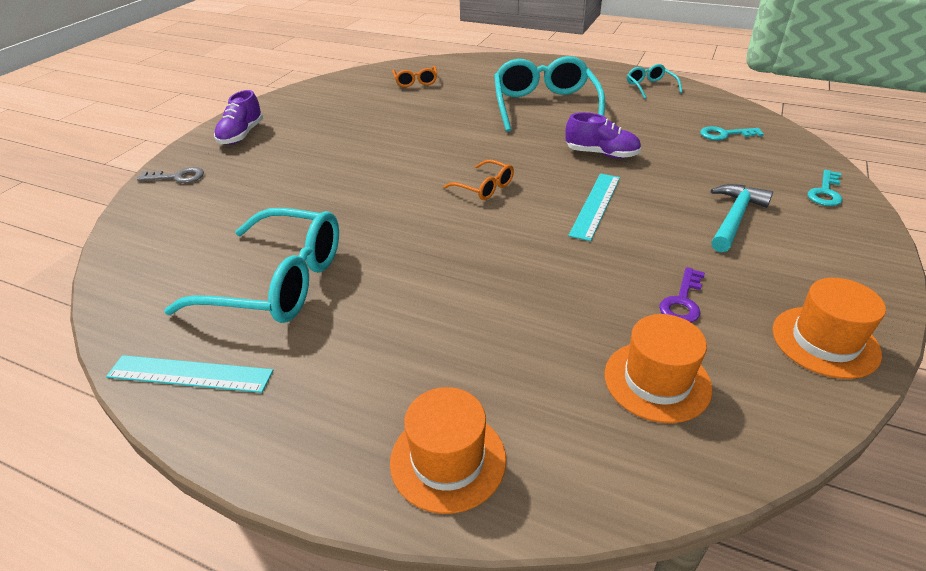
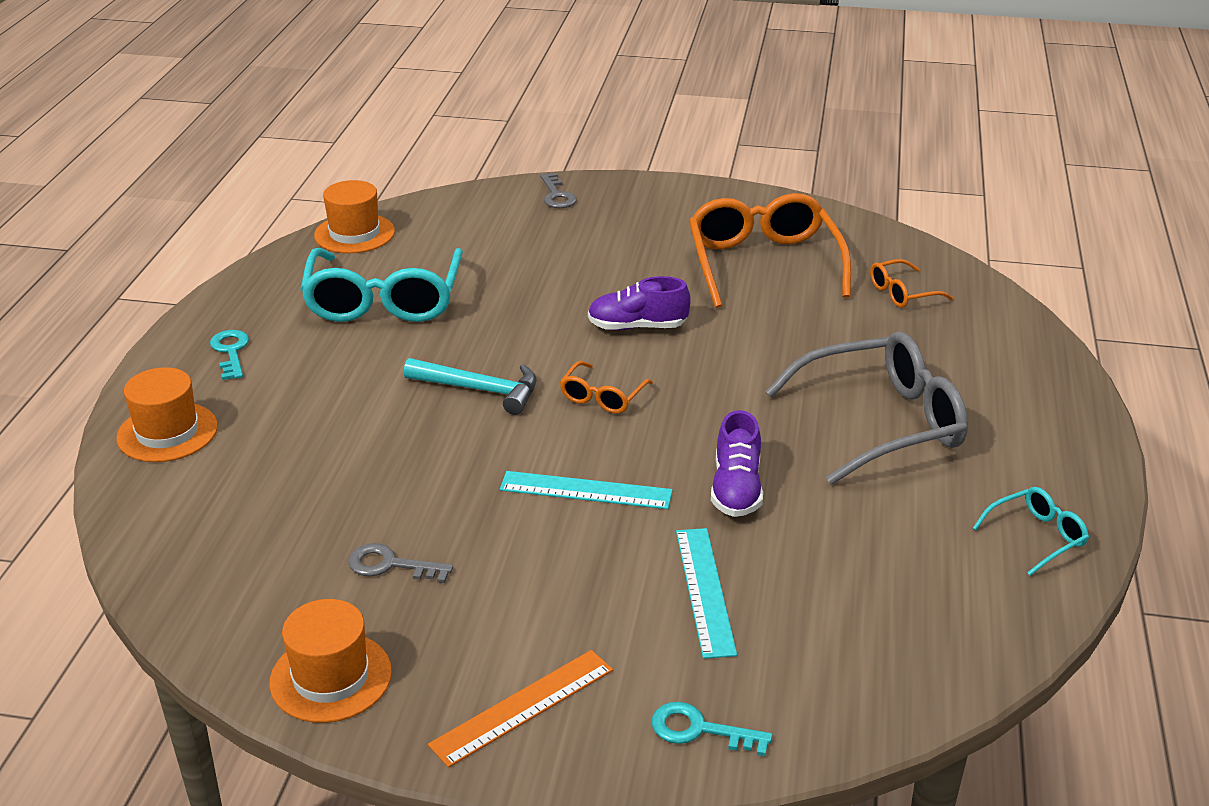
camera: 75 degrees right, 5 degrees down
(190, 374) = (258, 291): turquoise ruler -> turquoise ruler (705, 591)
(241, 135) = (667, 205): purple shoe -> purple shoe (637, 327)
(352, 114) = (763, 263): none -> orange glasses
(544, 106) = (882, 423): turquoise glasses -> grey glasses
(657, 381) = (261, 545): orange hat -> orange hat (354, 234)
(682, 301) = (390, 565): purple key -> grey key
(725, 134) = (869, 625): turquoise key -> turquoise key (231, 352)
(734, 218) = (589, 619): turquoise hammer -> turquoise hammer (480, 390)
(827, 252) = (523, 707): none -> orange ruler

